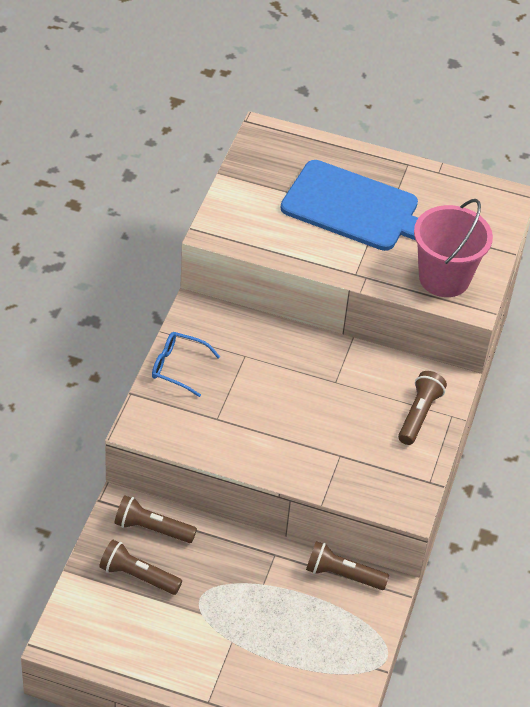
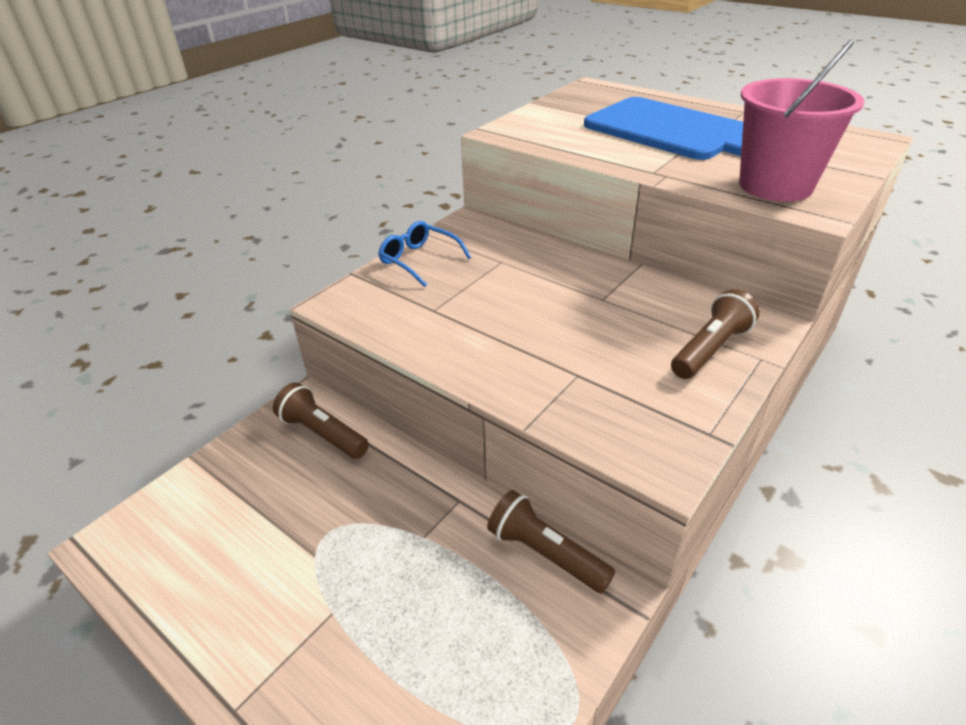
camera: 25 degrees right, 10 degrees down
(138, 576) = (267, 485): brown flashlight -> none

